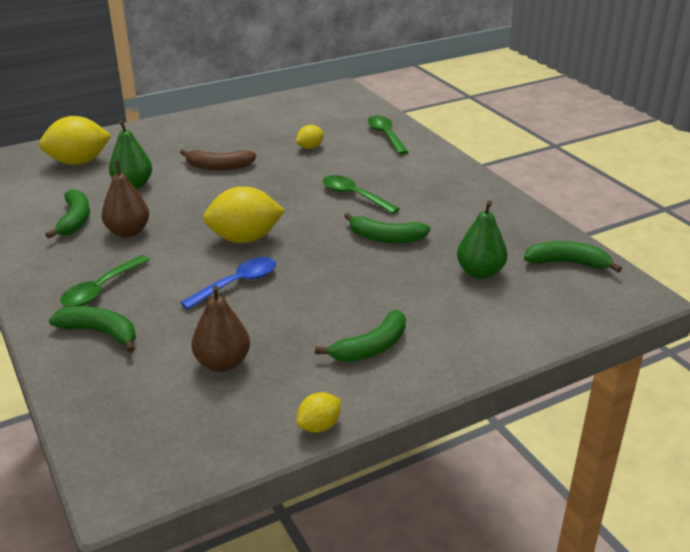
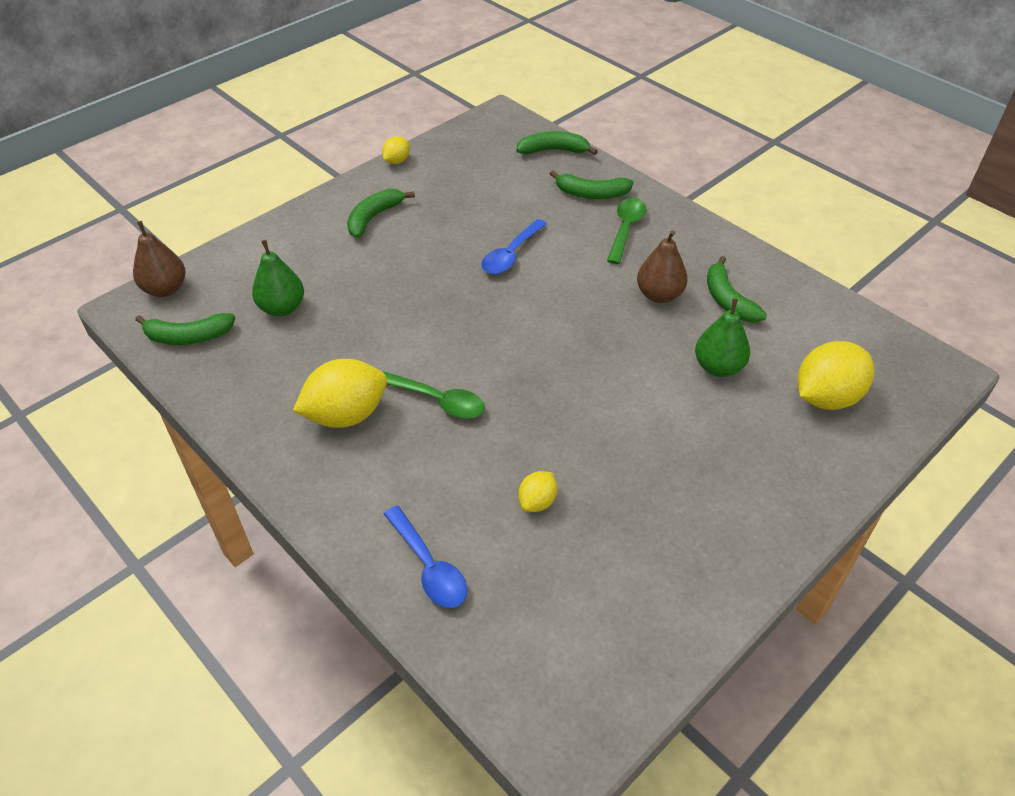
camera: 165 degrees right, 15 degrees up
(218, 167) = (640, 425): brown banana -> none
(222, 363) = (483, 188): brown pear -> brown pear (165, 289)
(245, 239) = (534, 308): yellow lemon -> yellow lemon (346, 415)
(385, 135) = (429, 567): green spoon -> blue spoon
(385, 238) = (385, 337): green banana -> green banana (553, 150)

